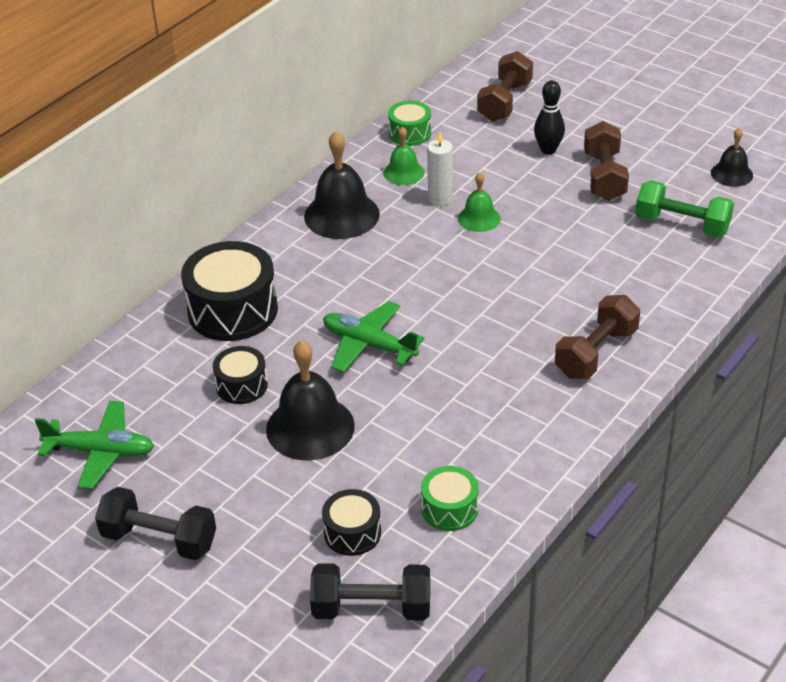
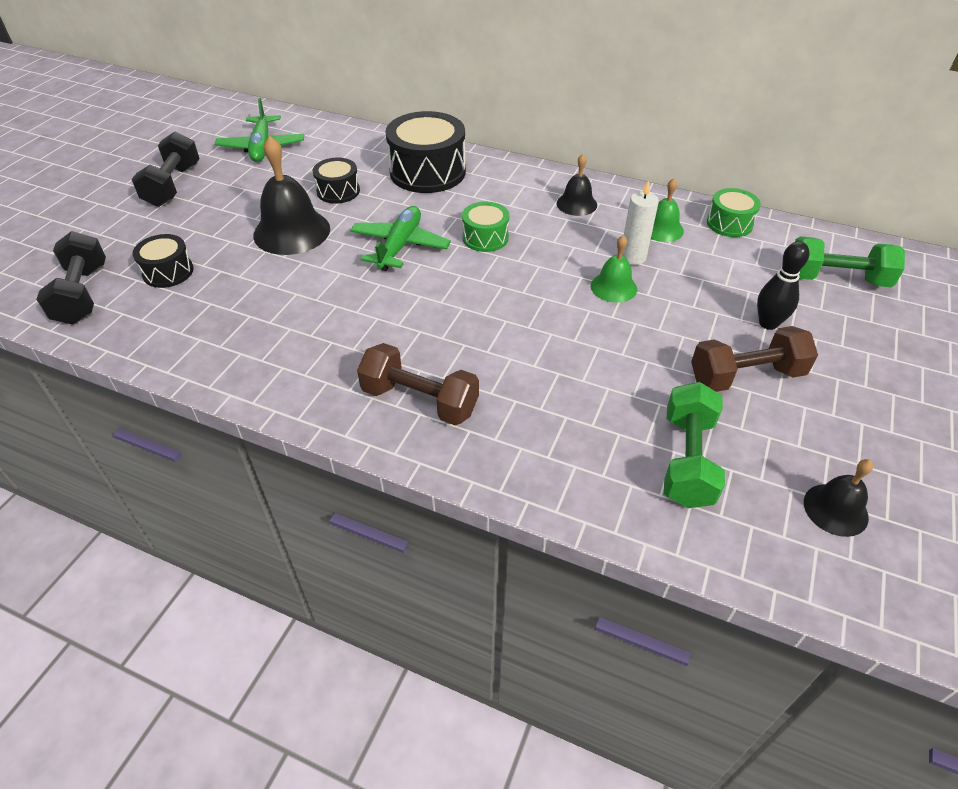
camera: 75 degrees right, 5 degrees up
(341, 215) = (576, 204): black bell -> black bell, size x0.56
(449, 509) = (190, 322): green drum -> green drum (485, 238)
(504, 102) = (836, 279): brown dumbbell -> green dumbbell

